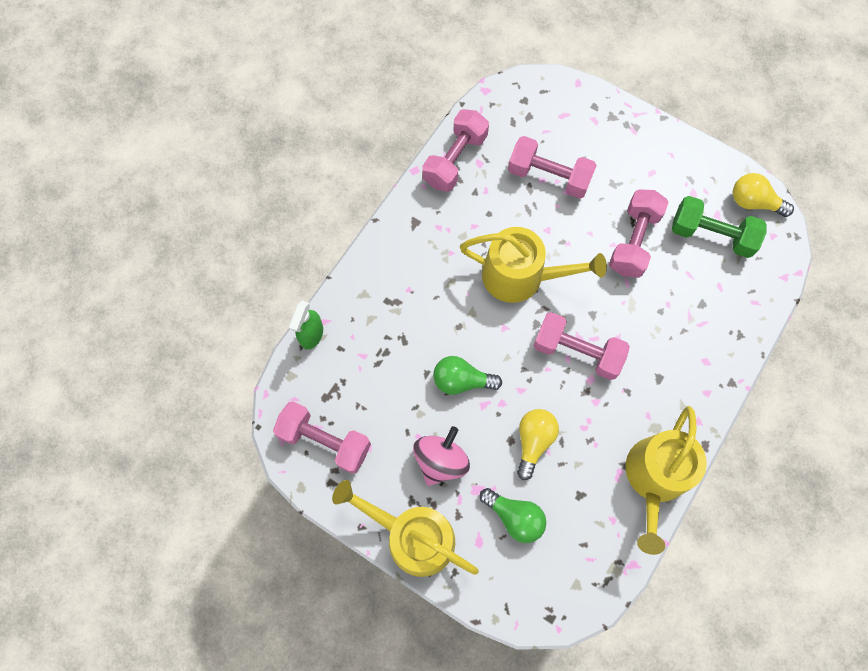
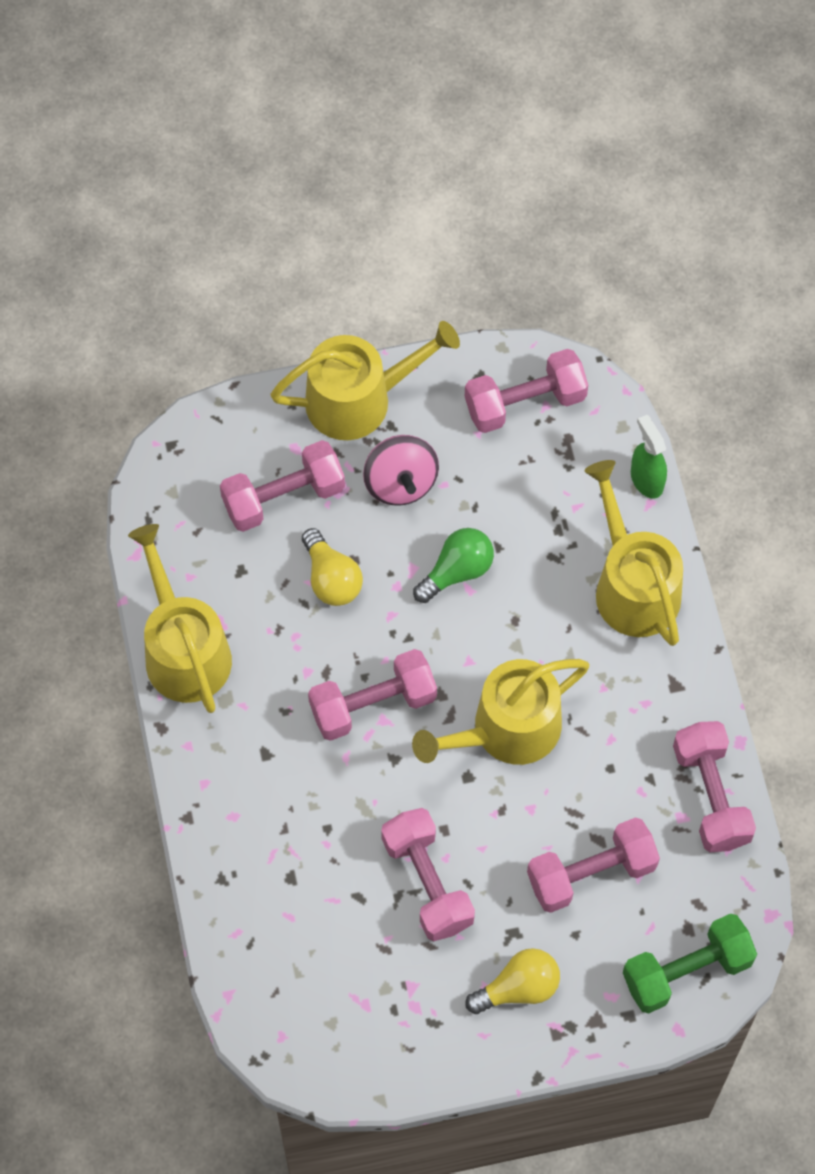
camera: 135 degrees right, 5 degrees down
(381, 288) = (632, 586): none -> yellow watering can
(514, 517) = (283, 497): green light bulb -> pink dumbbell
(711, 235) = (350, 971): green dumbbell -> green dumbbell (687, 971)
(753, 202) = (338, 1059): yellow light bulb -> yellow light bulb (518, 988)

